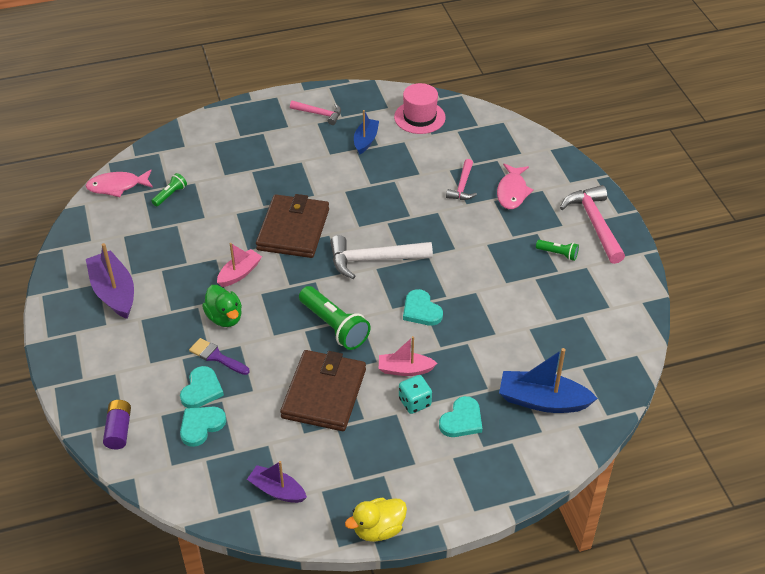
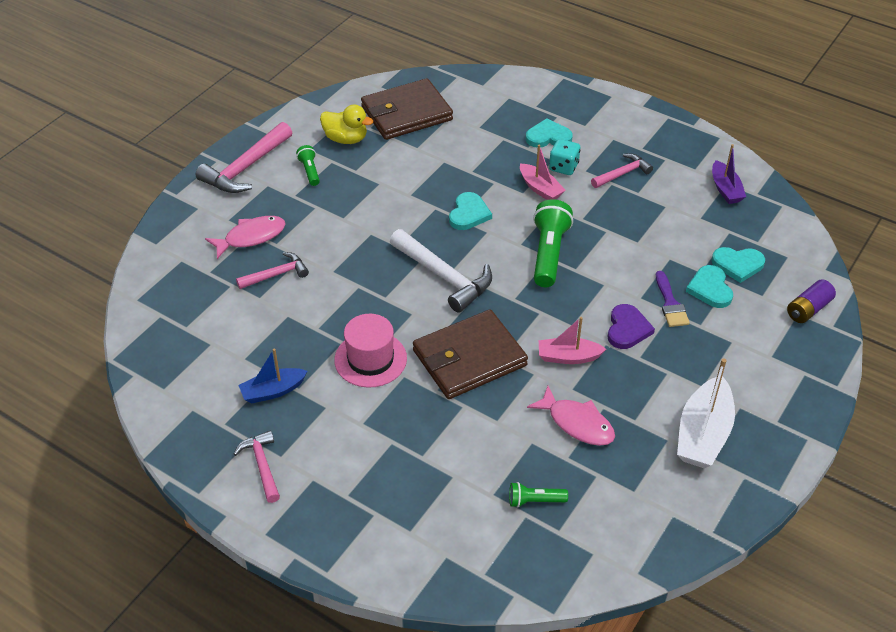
camera: 130 degrees left, 0 degrees up
(114, 292) = (703, 434): purple boat -> white boat
(117, 186) = (578, 565): pink fish -> pink fish (577, 423)
(201, 390) = (710, 289): turquoise heart -> turquoise heart turned 75 degrees counterclockwise
(224, 317) = (627, 329): green duck -> purple heart
(324, 393) = (619, 217): brown wallet -> brown wallet (406, 113)
(367, 435) = (622, 174): none -> pink hammer
(378, 529) = (683, 127): yellow duck -> yellow duck (346, 139)
(419, 117) = (187, 371): pink hat -> pink hat (370, 359)
(542, 401) = (481, 109): blue boat -> none

